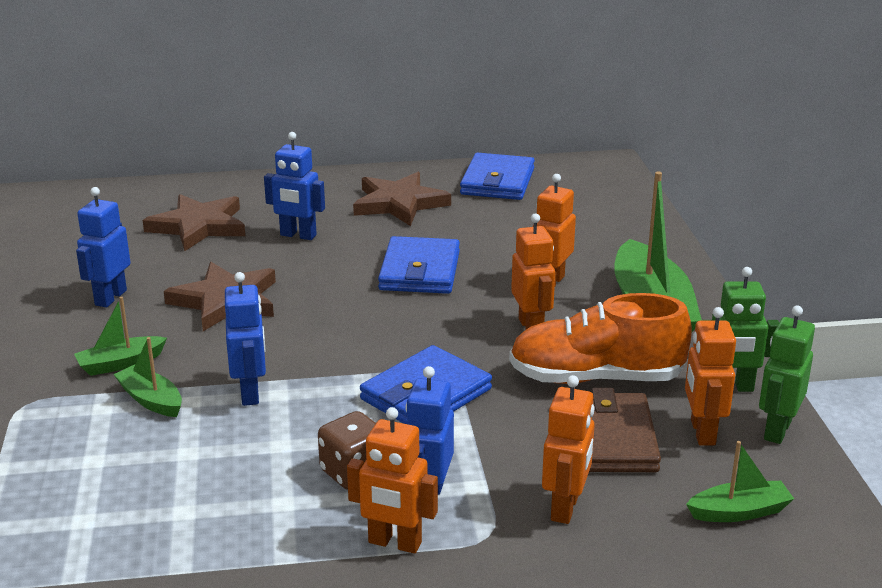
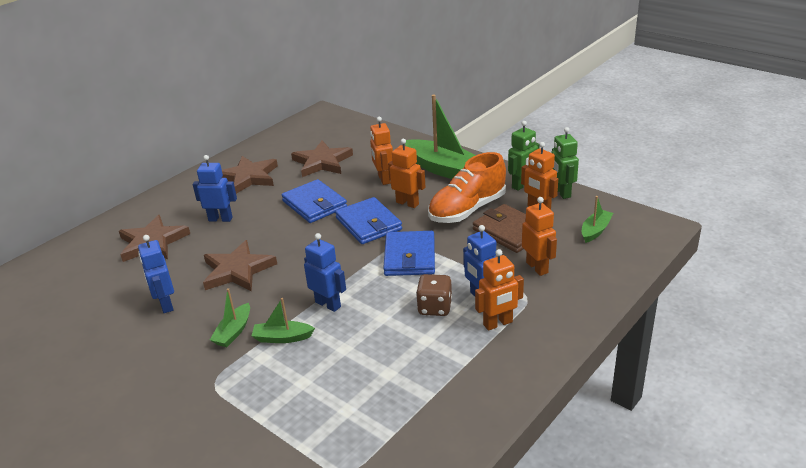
camera: 40 degrees left, 5 degrees up
(298, 235) = (220, 219): blue robot -> blue robot turned 150 degrees counterclockwise
(497, 182) = (282, 144): blue wallet -> blue wallet (368, 224)
(509, 225) = (322, 162): none -> brown star

